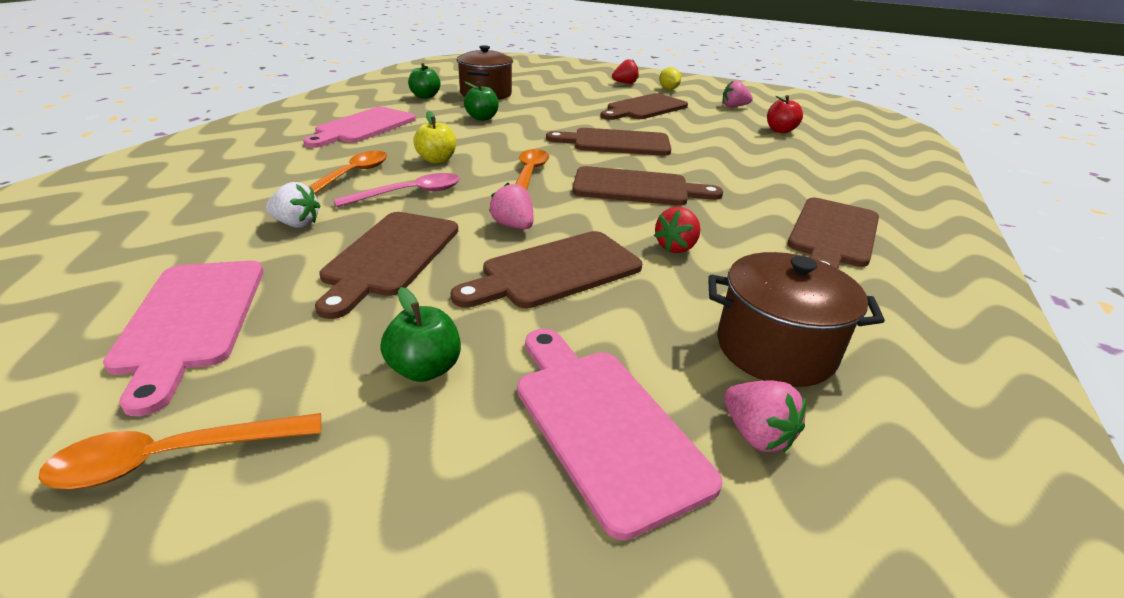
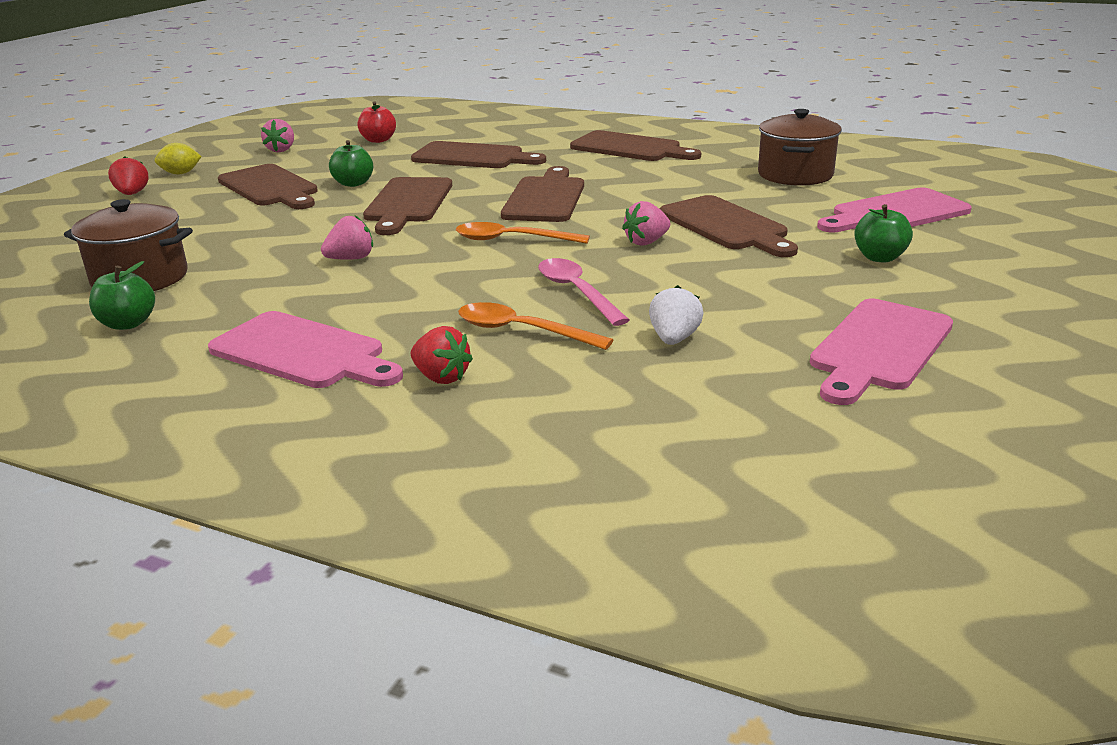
camera: 85 degrees left, 5 degrees down
(173, 457) = (1017, 315): orange spoon -> none
(191, 320) = (879, 348): pink cutting board -> pink cutting board turned 135 degrees clockwise
(390, 257) = (728, 285): brown cutting board -> brown cutting board (473, 157)
(437, 160) = (463, 288): yellow apple -> none
(482, 118) = (282, 273): green apple -> green apple (353, 183)
(676, 247) = (668, 190): red strawberry -> red strawberry (441, 377)
(756, 434) = (877, 184): pink strawberry -> pink strawberry (351, 259)

